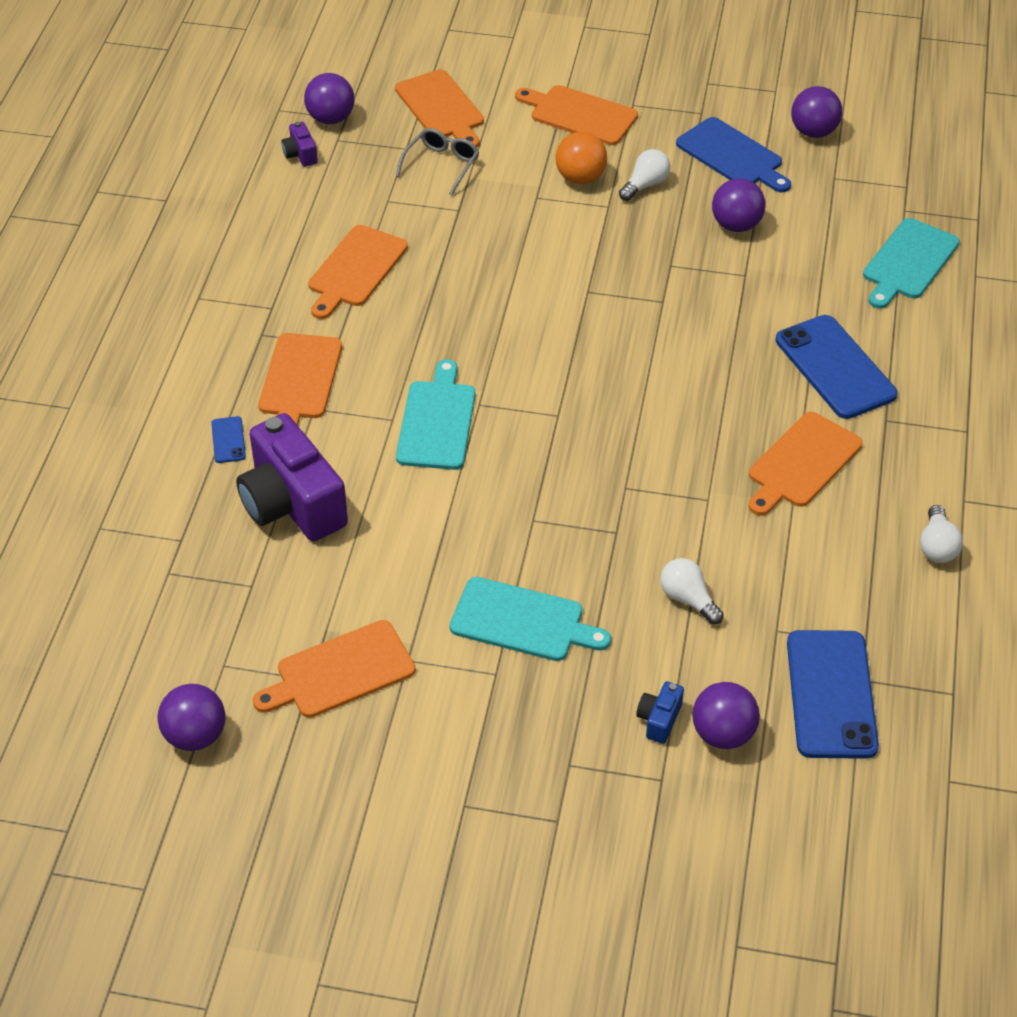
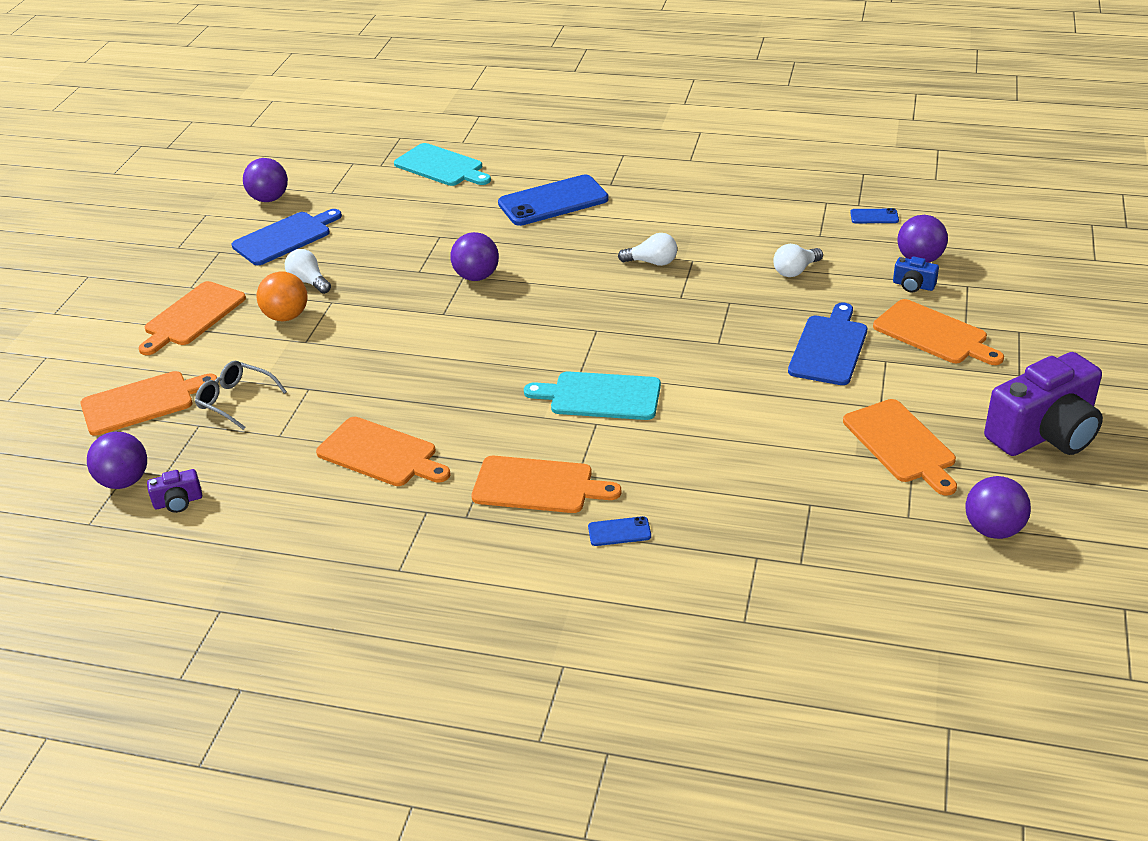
camera: 85 degrees left, 10 degrees down
(292, 504) = (705, 483): purple camera -> purple camera (1044, 434)
(522, 621) = (829, 347): turquoise cutting board -> blue cutting board
(736, 225) = (377, 238): purple ball -> purple ball (476, 276)
(802, 463) = (654, 219): orange cutting board -> orange cutting board (934, 334)
(831, 694) = (874, 216): blue phone -> blue phone, size x0.43
(937, 546) = (734, 171): white light bulb -> white light bulb (652, 262)

